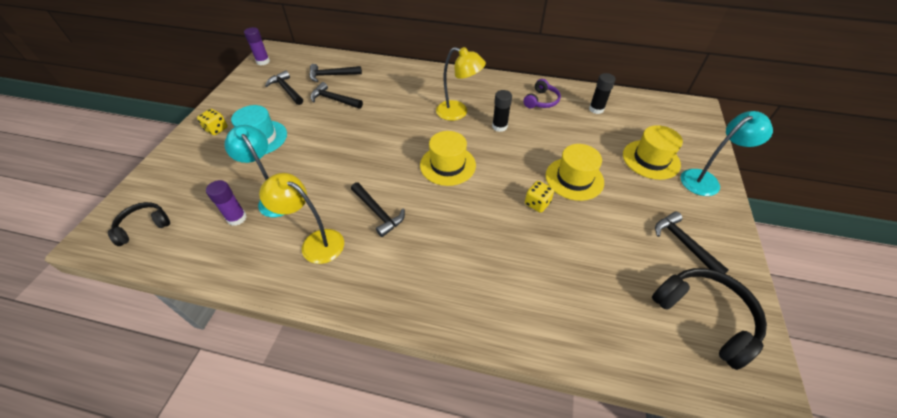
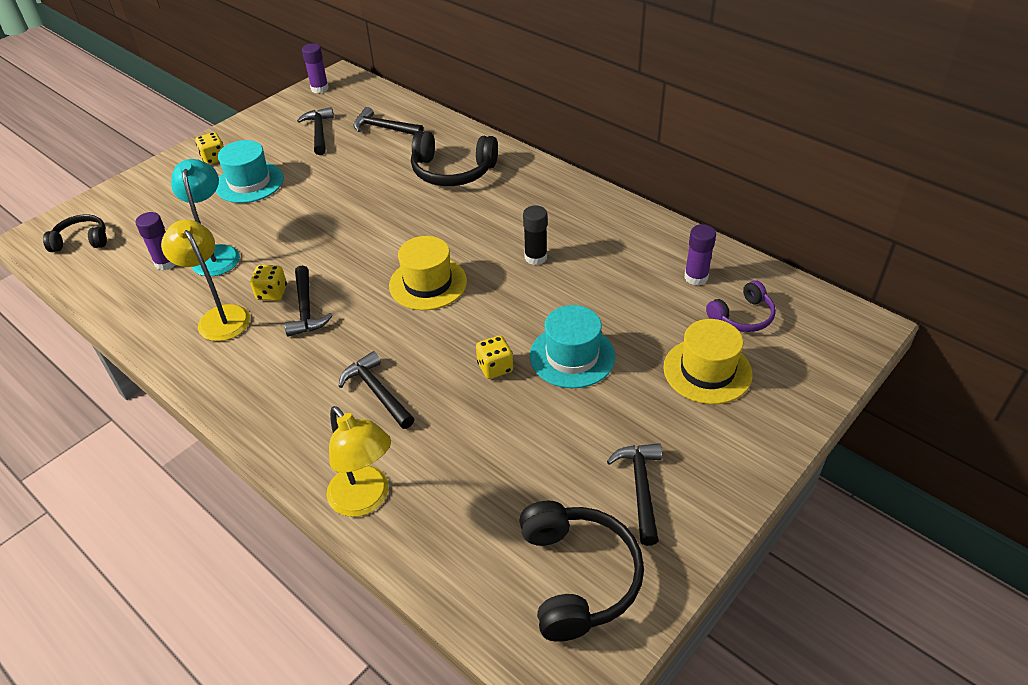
camera: 30 degrees right, 5 degrees down
(334, 99) = (362, 160): black hammer -> black hammer (377, 392)
(343, 210) = (272, 293): none -> yellow dice
(402, 90) = (452, 171): none -> black headphones
(458, 112) = (498, 222): yellow lamp -> yellow lamp (365, 500)
(541, 101) = (626, 241): purple headphones -> purple headphones (742, 317)
(574, 179) = (572, 356): yellow hat -> turquoise hat
(596, 109) = (696, 277): black glue stick -> purple glue stick
(706, 180) = (762, 426): turquoise lamp -> none

